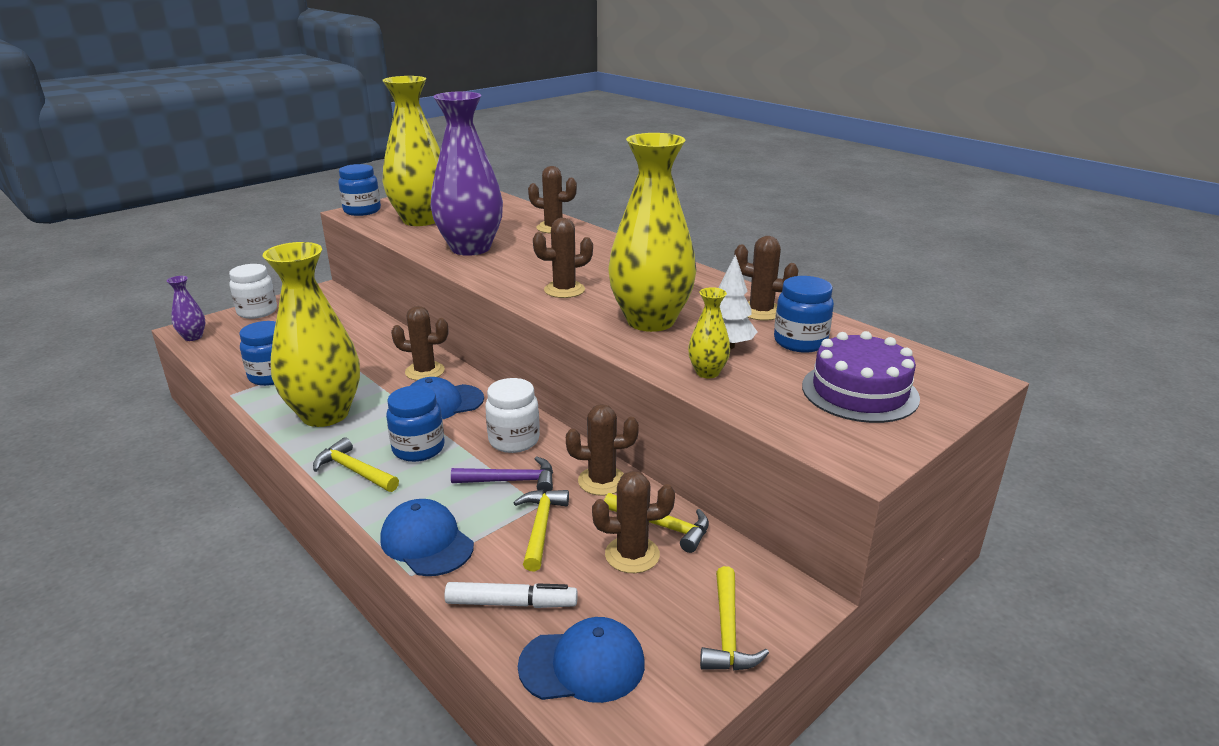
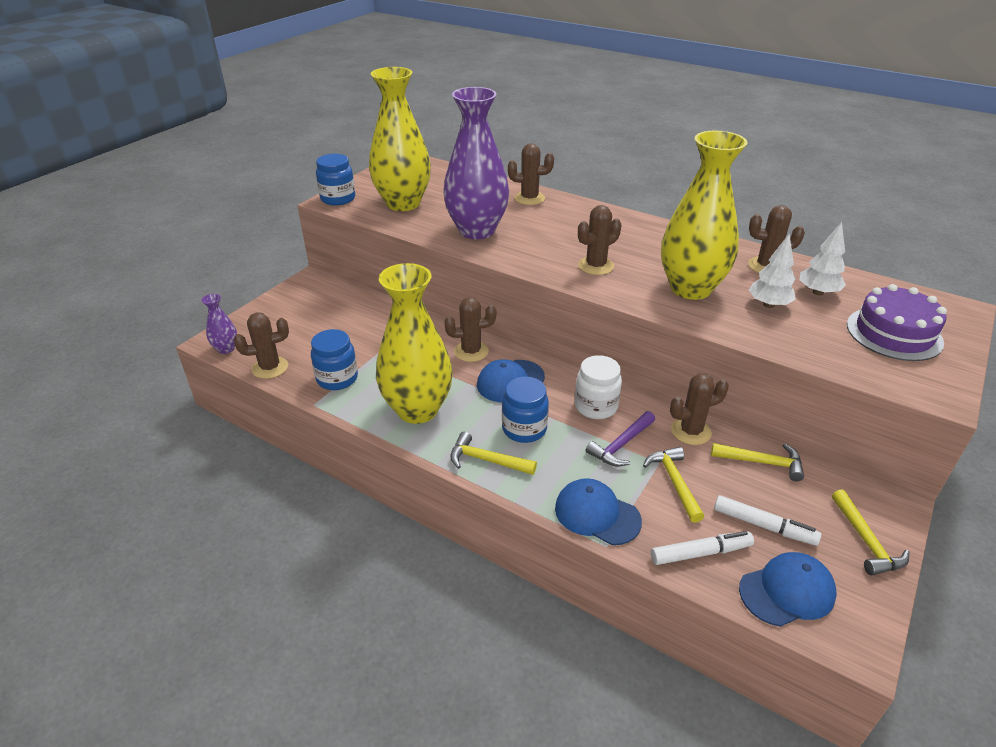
camera: 15 degrees left, 10 degrees up
(257, 312) = (266, 311): white jar -> none
(511, 481) = (621, 445): purple hammer -> purple hammer turned 150 degrees clockwise
(610, 591) = (764, 526): none -> white marker
(632, 555) = (758, 492): brown cactus -> brown cactus (270, 367)
(707, 372) = (774, 333): yellow vase -> none
(800, 342) = (817, 292): blue jar -> white tree

